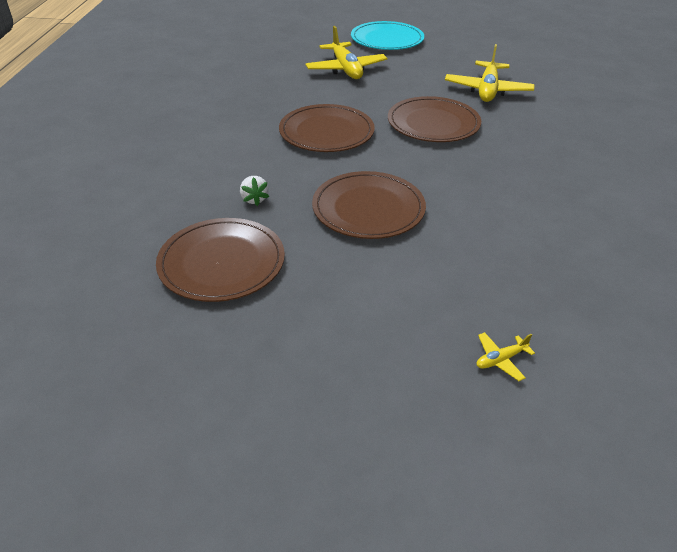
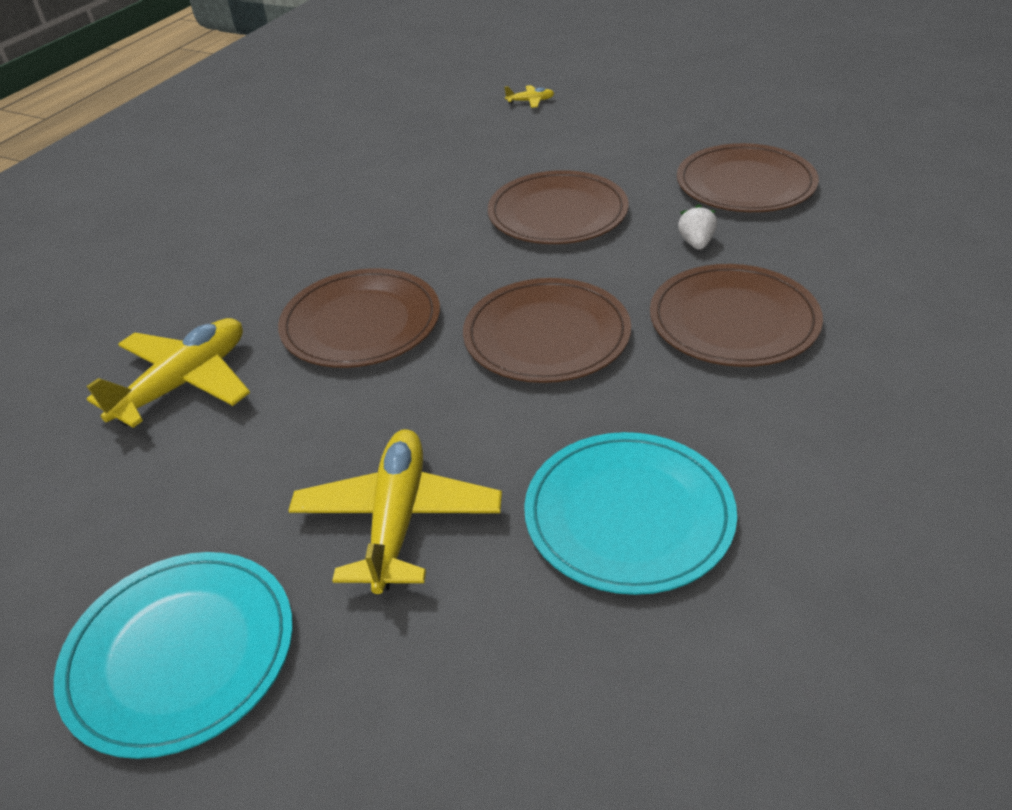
camera: 155 degrees left, 0 degrees up
(223, 154) = (733, 320): none -> brown plate
(258, 81) = (628, 515): none -> turquoise plate

